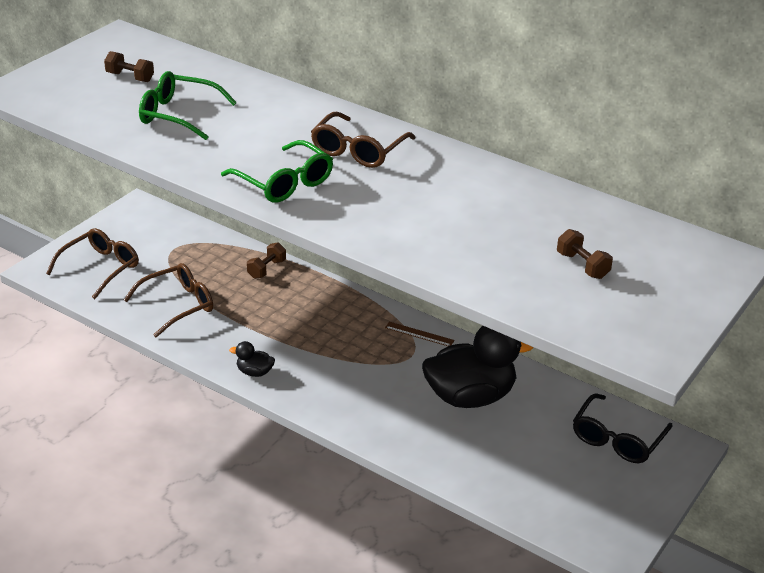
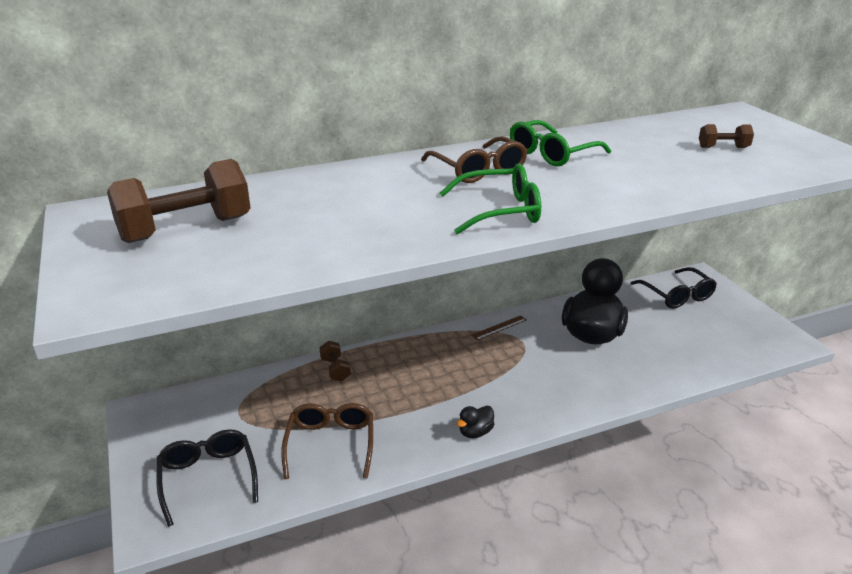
camera: 55 degrees left, 5 degrees down
(100, 268) = (208, 478): brown glasses -> black glasses
(130, 77) = (186, 229): brown dumbbell -> brown dumbbell, size x2.09
(178, 115) = (306, 225): green glasses -> green glasses (552, 154)

